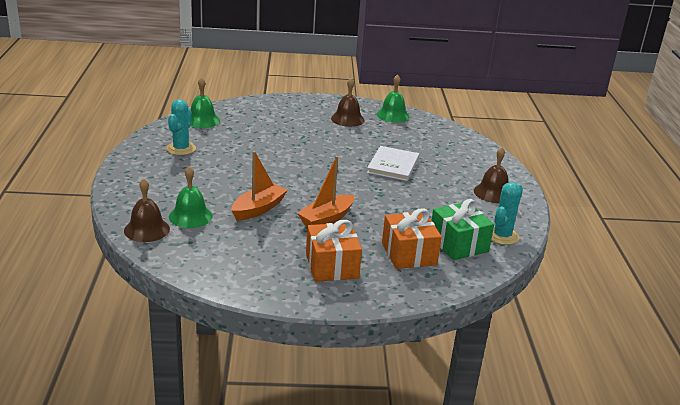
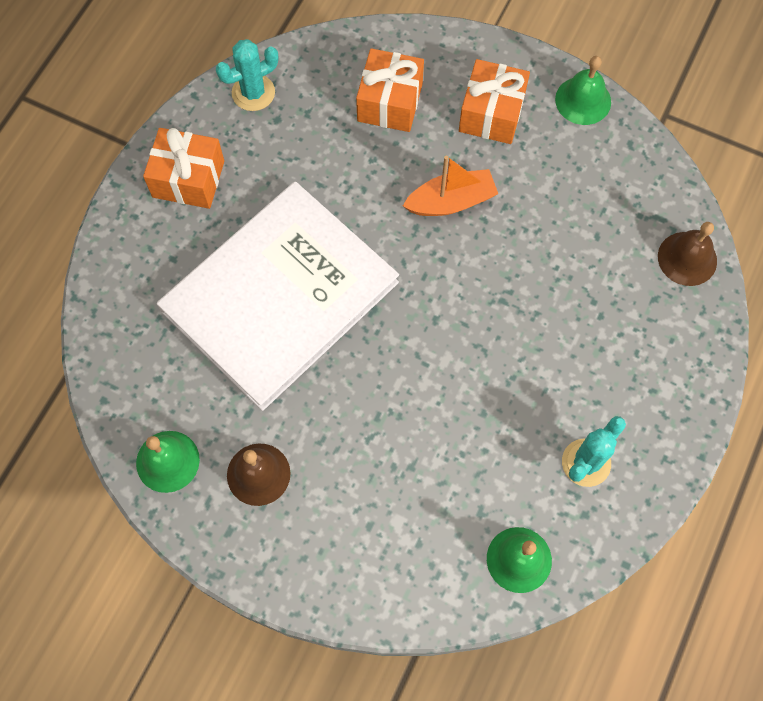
camera: 150 degrees left, 40 degrees up
(190, 216) = (624, 268): green bell -> green bell (583, 100)
(258, 209) = (529, 254): orange boat -> none
(393, 165) = (279, 296): white book -> white book, size x2.26
(458, 244) = (318, 98): green gift -> none
(493, 193) = (188, 179): brown bell -> orange gift

